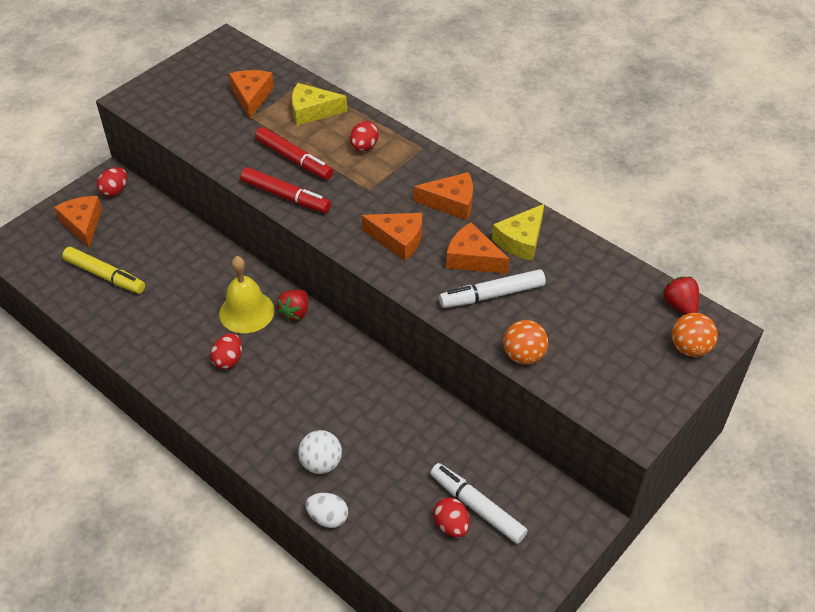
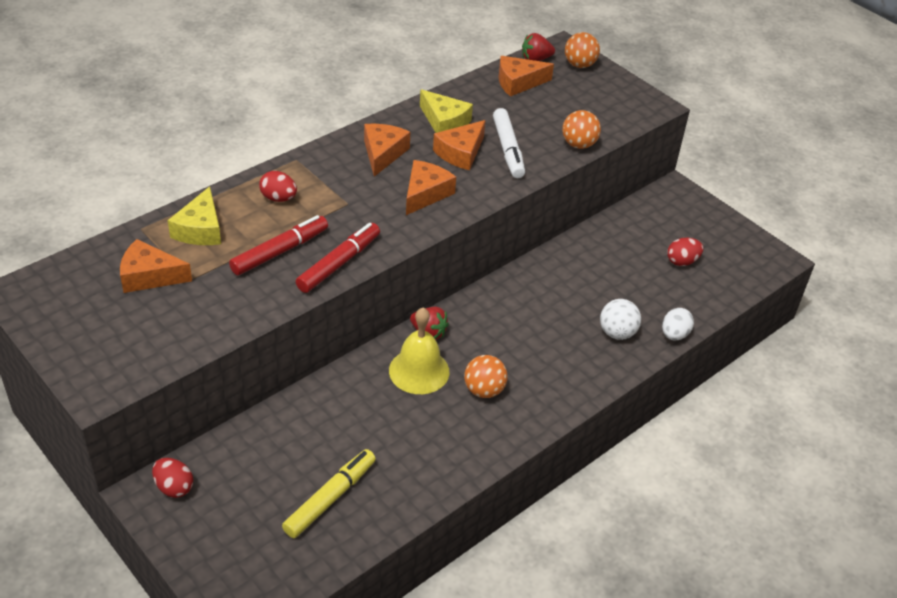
camera: 85 degrees left, 5 degrees down
(83, 224) = (228, 523): orange cheese -> orange cheese (518, 82)
(228, 360) = (484, 390): red egg -> orange ball
(477, 507) = (665, 244): white marker -> none

